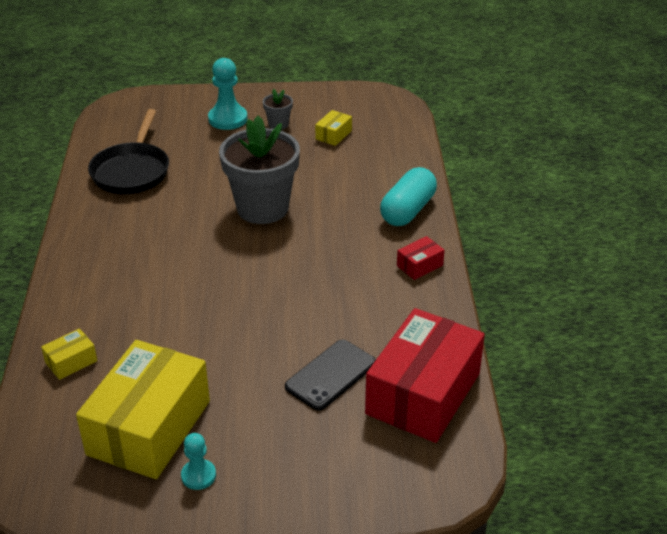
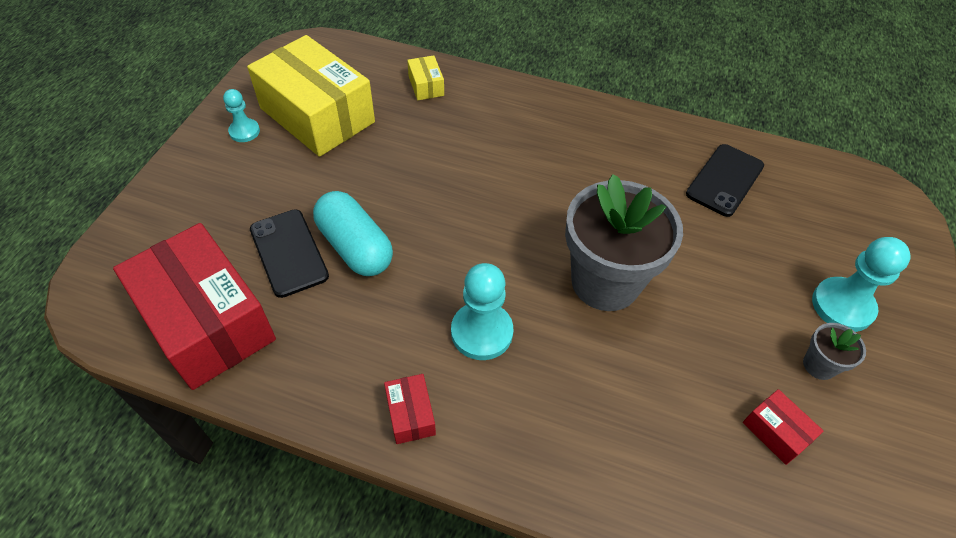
camera: 110 degrees right, 15 degrees up
(132, 171) = (724, 180): black pan -> black phone
(333, 135) = (776, 432): yellow box -> red box
(339, 252) = (481, 332): none -> turquoise pawn
(408, 210) = (538, 455): turquoise capsule -> turquoise capsule (355, 247)

